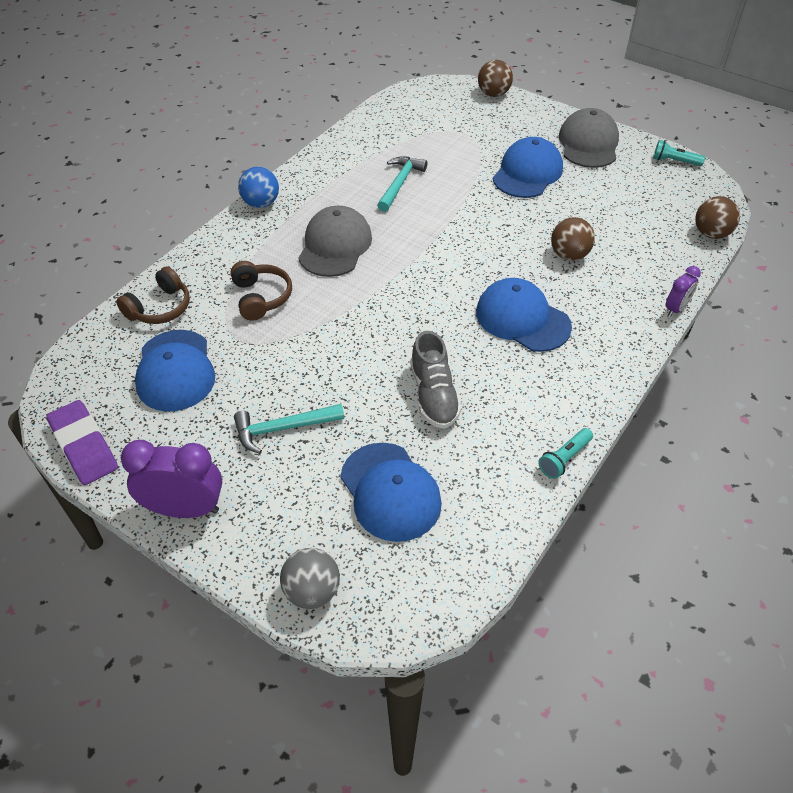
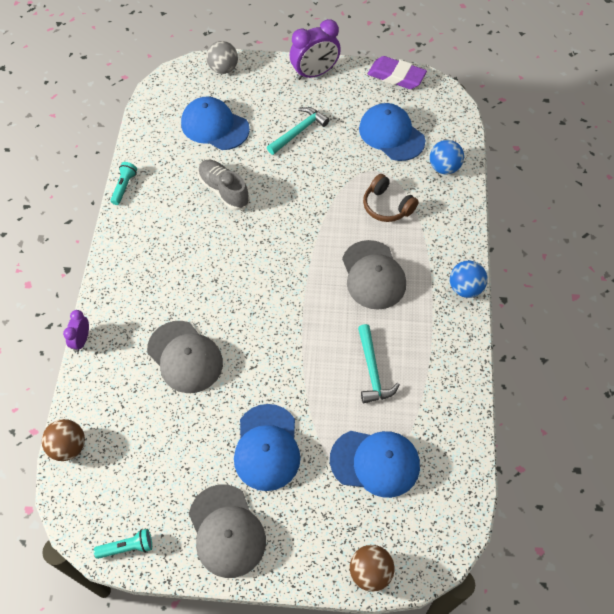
camera: 150 degrees right, 10 degrees up
(160, 308) = (444, 168): brown headphones -> blue ball
(522, 319) = (194, 275): blue cap -> blue cap (375, 462)
(569, 255) = (185, 357): brown ball -> grey cap

